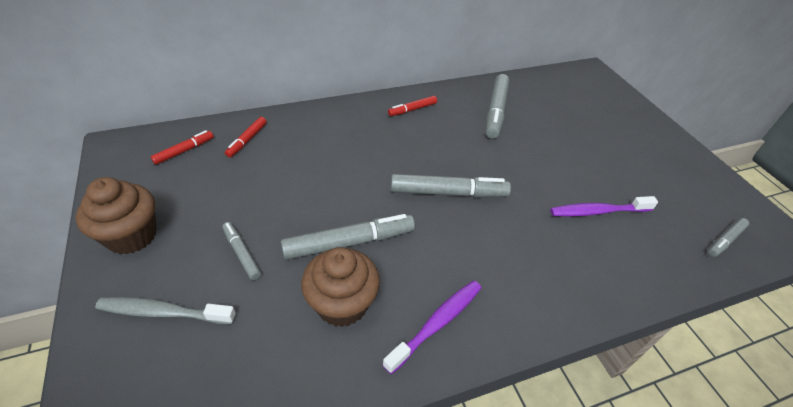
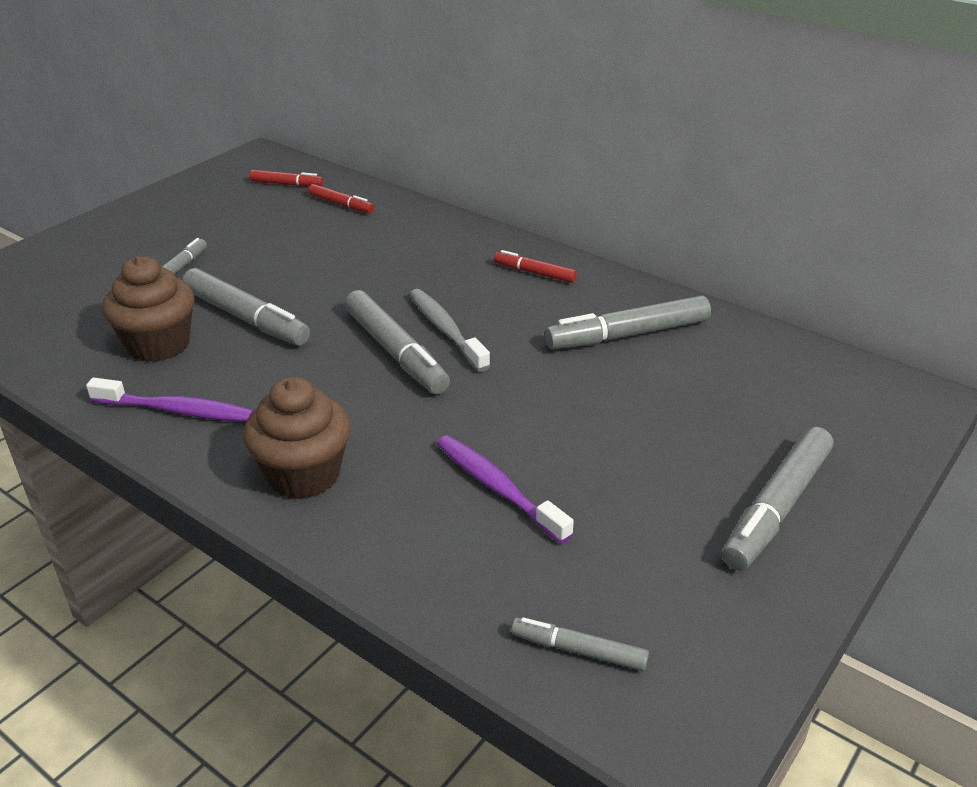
camera: 60 degrees right, 10 degrees down
(131, 236) = (154, 213): brown cupcake -> brown cupcake (304, 475)
(163, 312) = (84, 264): grey toothbrush -> grey toothbrush (446, 330)
(247, 140) = (341, 204): red marker -> red marker turned 135 degrees counterclockwise
(648, 139) = (777, 507): none -> grey marker

